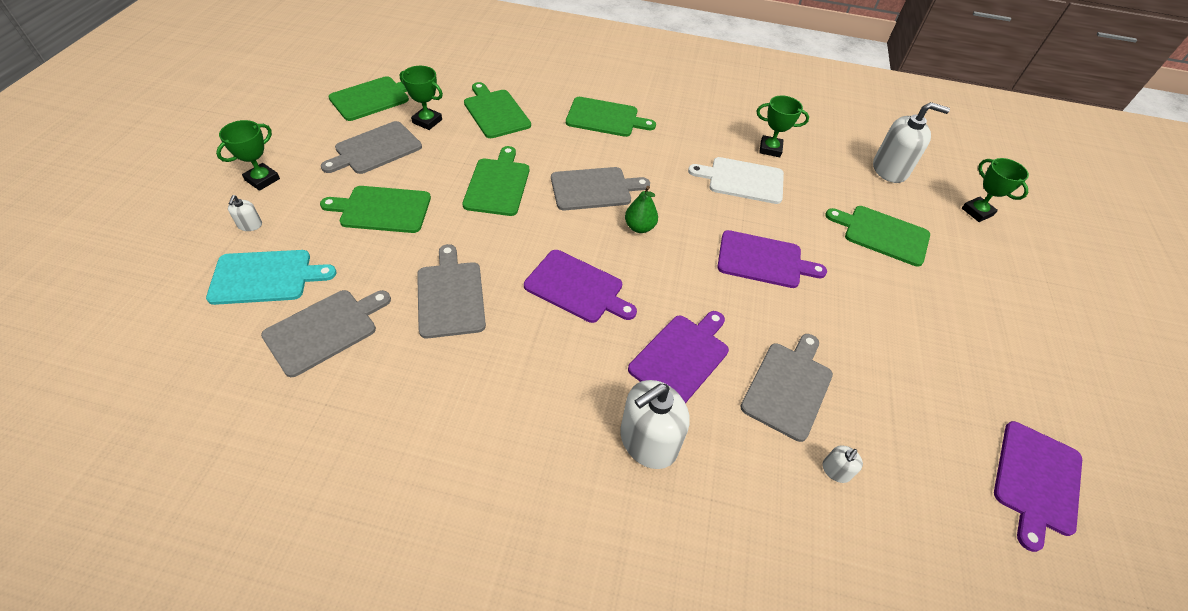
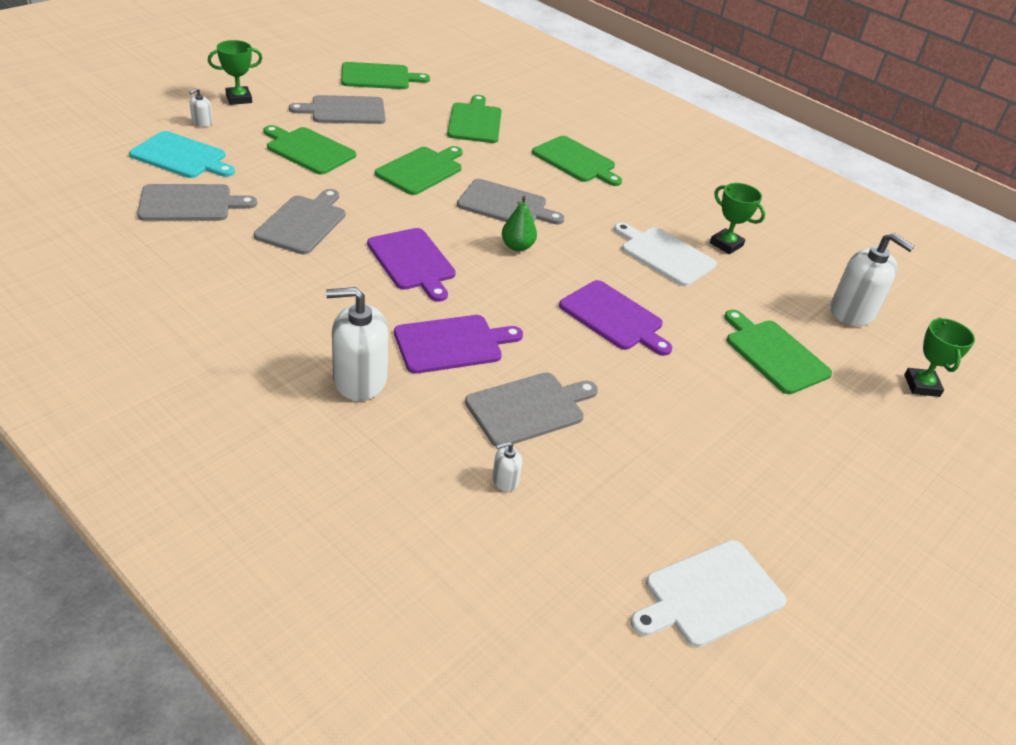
camera: 30 degrees right, 10 degrees down
(427, 121) = (407, 107): green trophy -> none
(1036, 480) = (709, 594): purple cutting board -> white cutting board

